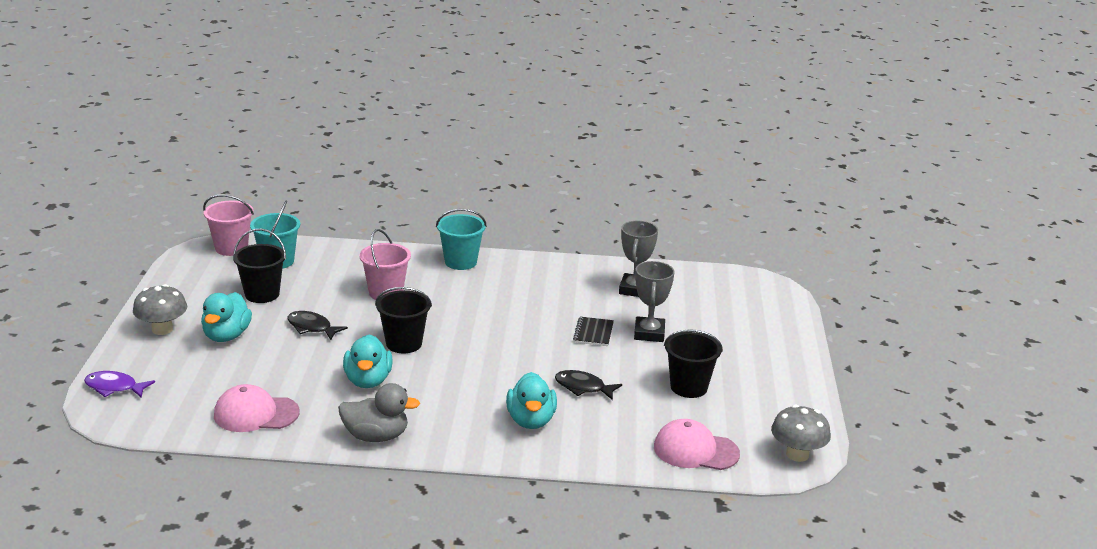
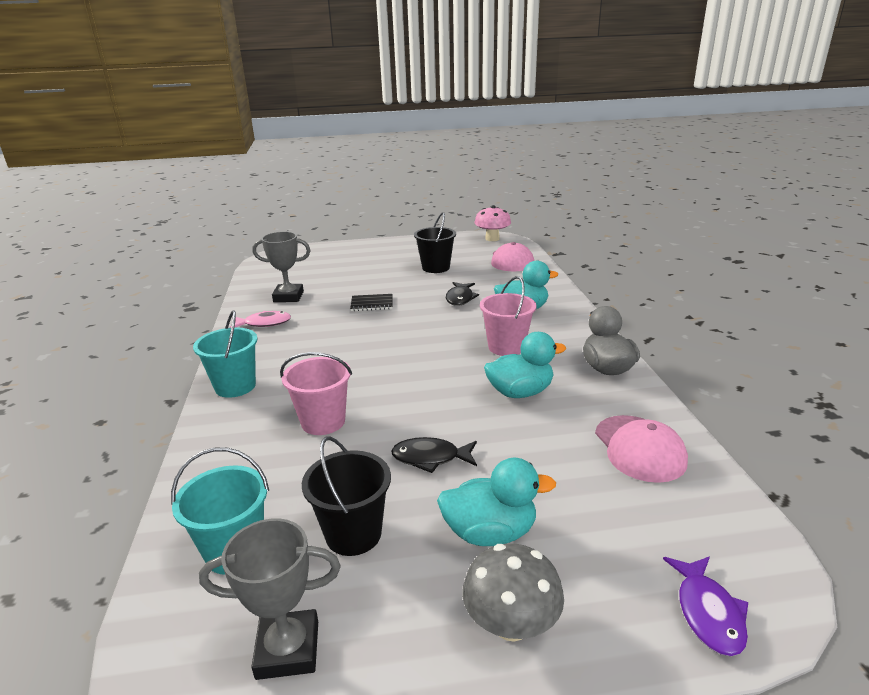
camera: 100 degrees left, 0 degrees up
(231, 248) = (176, 639): pink bucket -> pink bucket (506, 347)
(312, 327) = (430, 458): black fish -> black fish turned 75 degrees clockwise
(404, 343) = (435, 386): black bucket -> none
(573, 275) = (264, 323): none -> pink fish
(649, 333) = (363, 285): grey trophy -> grey trophy (288, 649)
(797, 454) = (492, 239): grey mushroom -> pink mushroom

